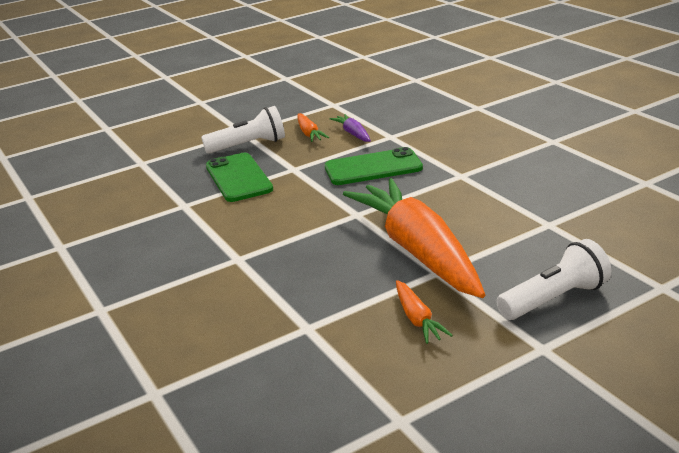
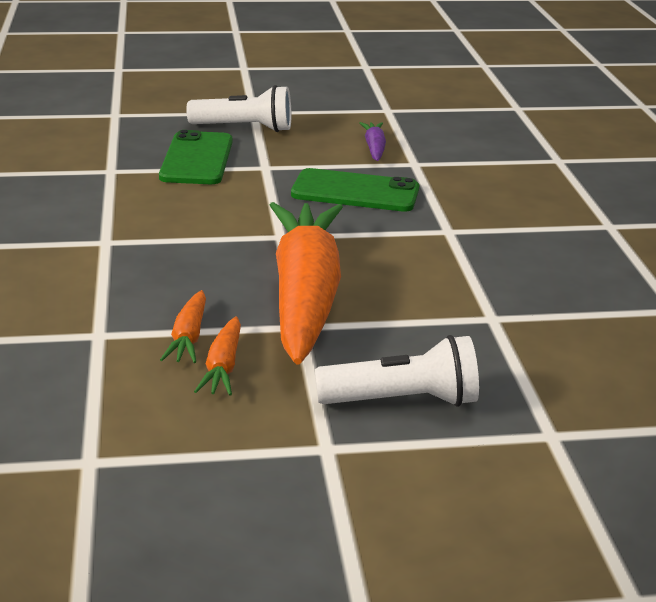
camera: 20 degrees right, 0 degrees up
(309, 133) = (325, 134): orange carrot -> orange carrot (188, 337)

